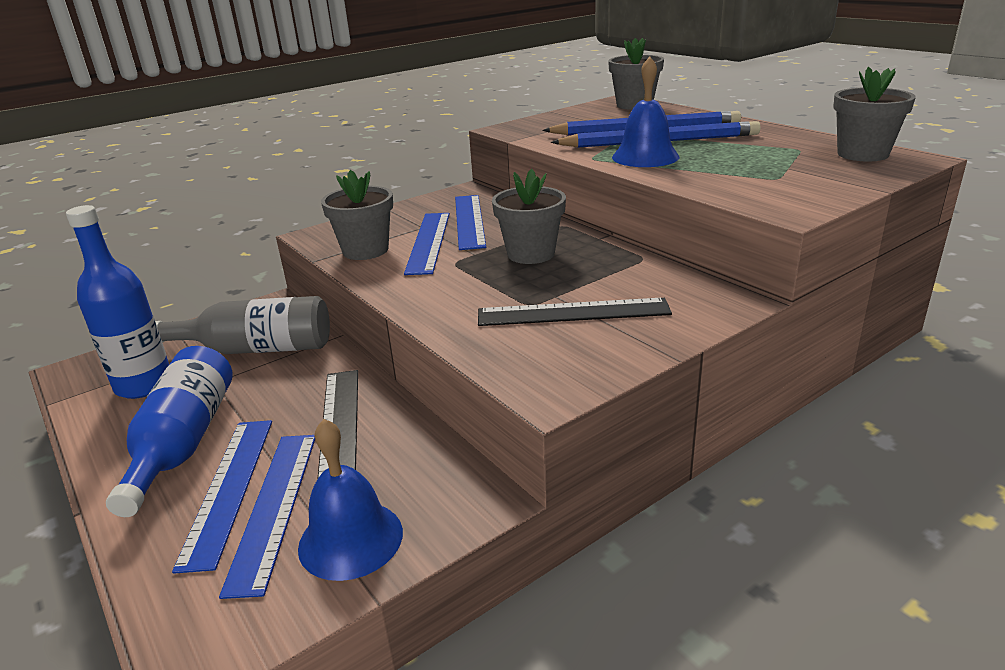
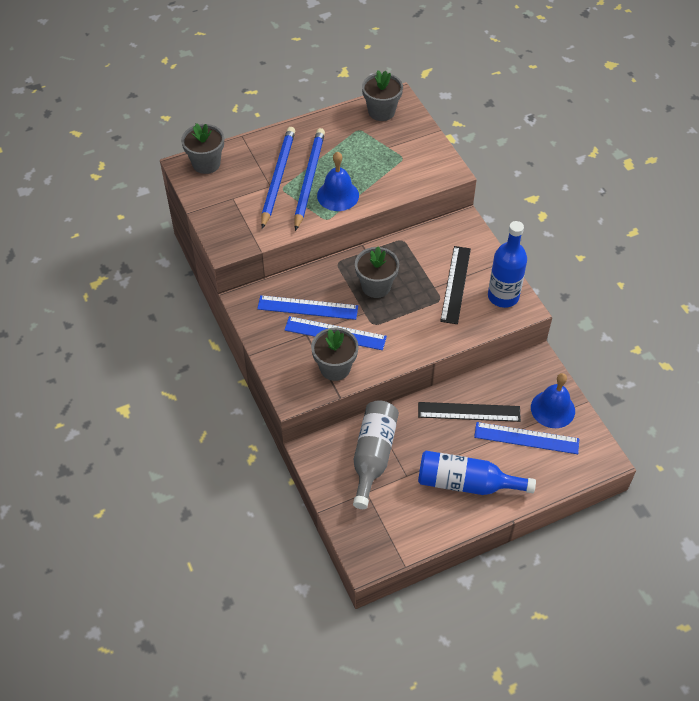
camera: 80 degrees left, 25 degrees up
(144, 385) = (399, 514): blue bottle -> blue bottle (503, 296)
(228, 488) = (509, 458): blue ruler -> none

